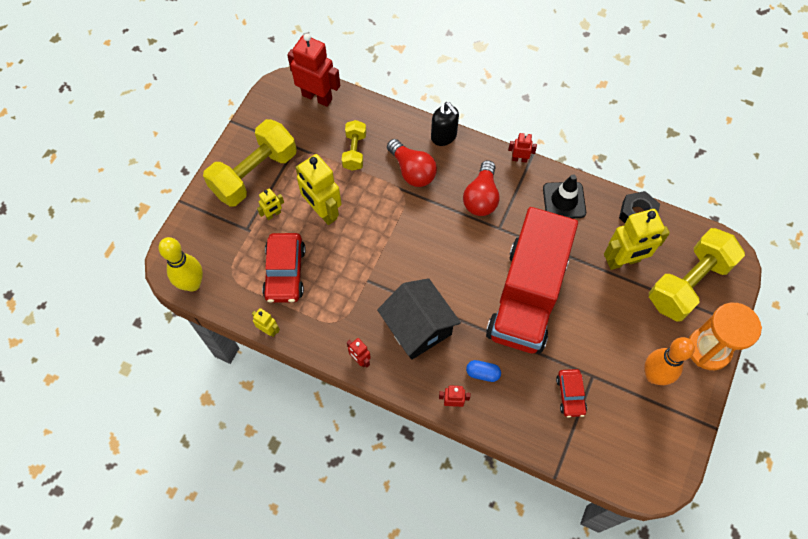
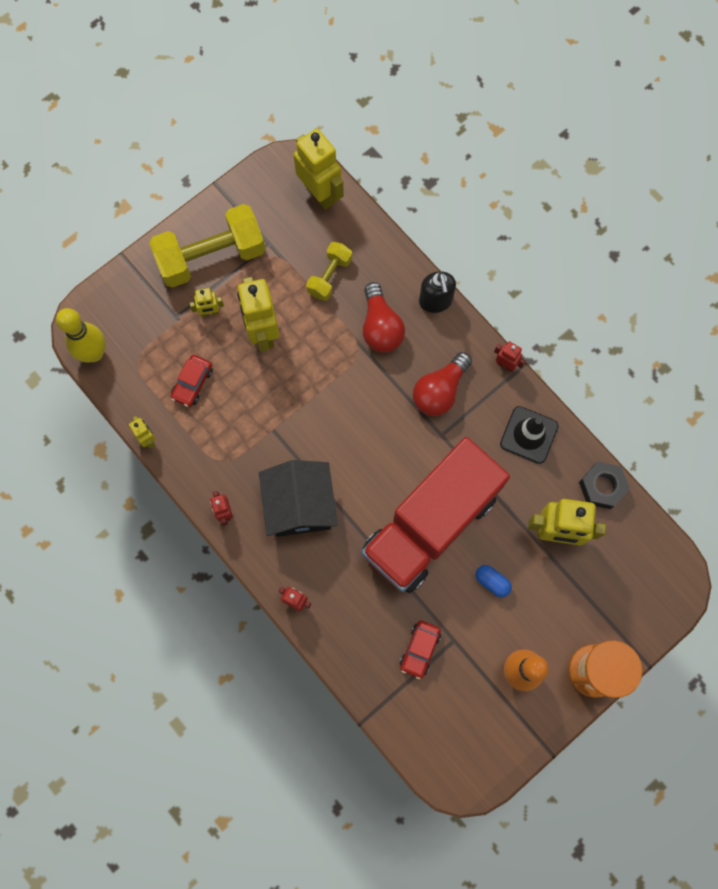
camera: 25 degrees right, 10 degrees up
(285, 272) = (192, 383): red car -> red car, size x0.61
(317, 97) = (320, 193): red robot -> yellow robot
(482, 373) = (341, 584): blue capsule -> blue capsule (492, 582)
(688, 283) = (613, 590): yellow dumbbell -> none

